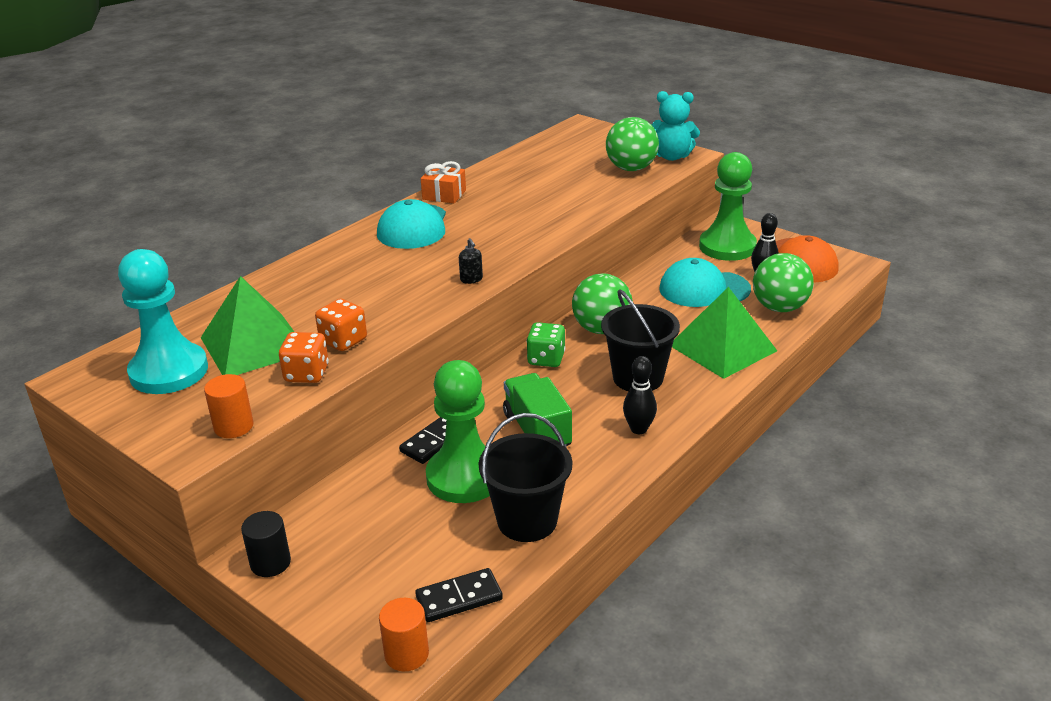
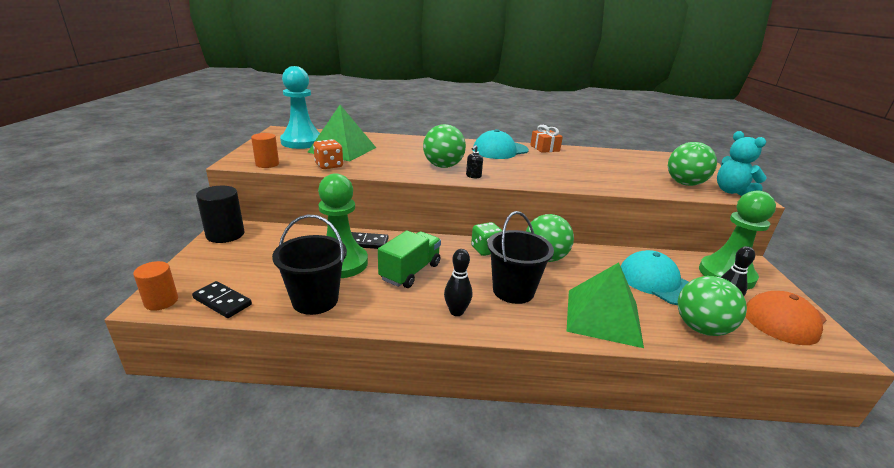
camera: 50 degrees right, 5 degrees down
(270, 563) = (225, 234): black cylinder -> black cylinder, size x1.52
(343, 341) = (369, 165): orange dice -> none
(416, 287) = (443, 166): none -> green ball

